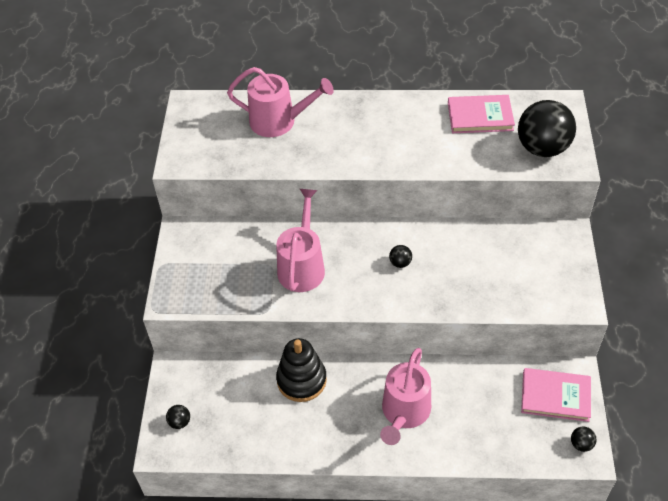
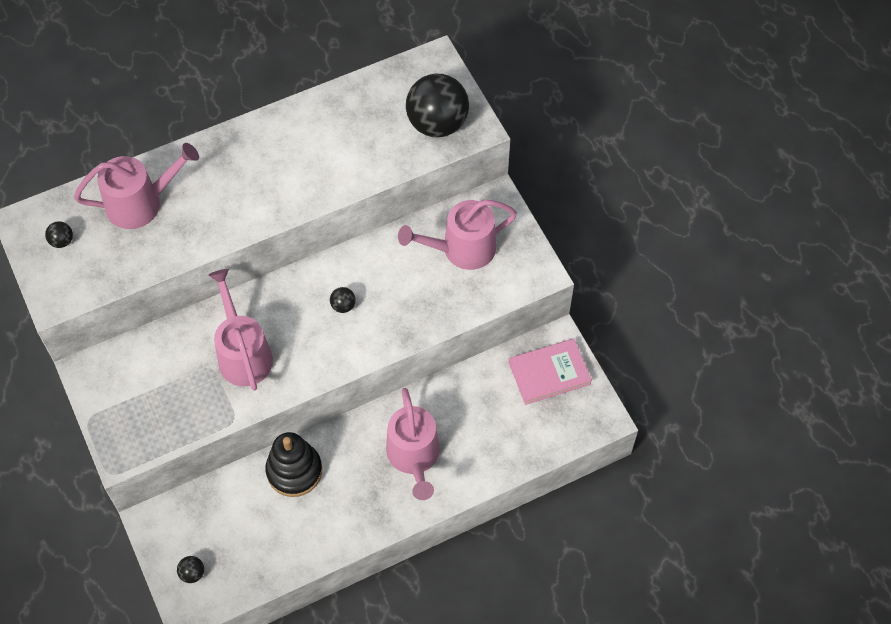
camera: 30 degrees left, 10 degrees up
(480, 116) = (356, 110): pink book -> none
(521, 259) = (462, 249): none -> pink watering can
(581, 444) = (593, 410): black ball -> black ball (62, 241)

